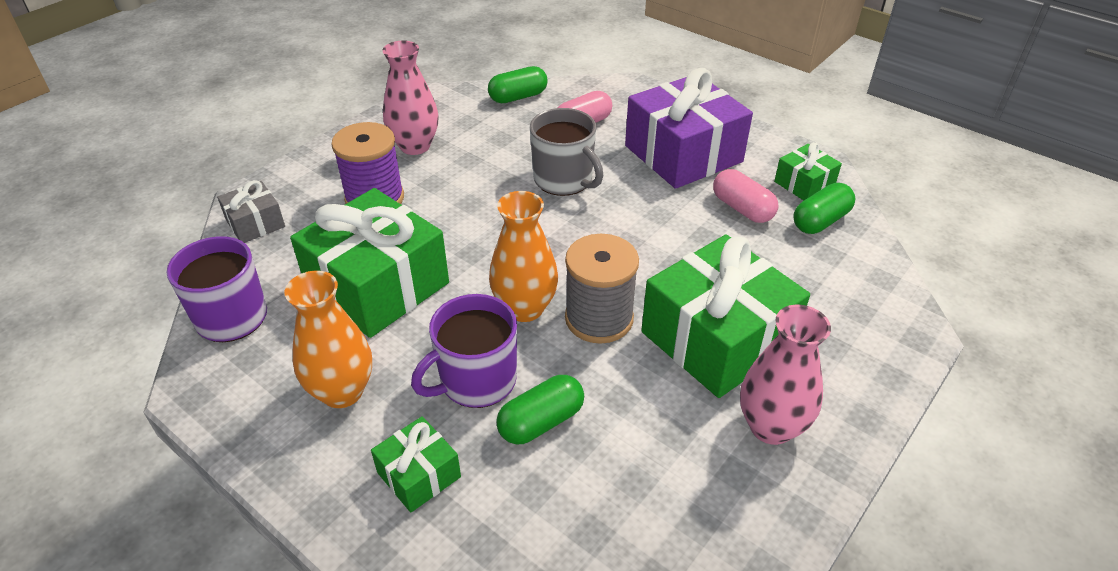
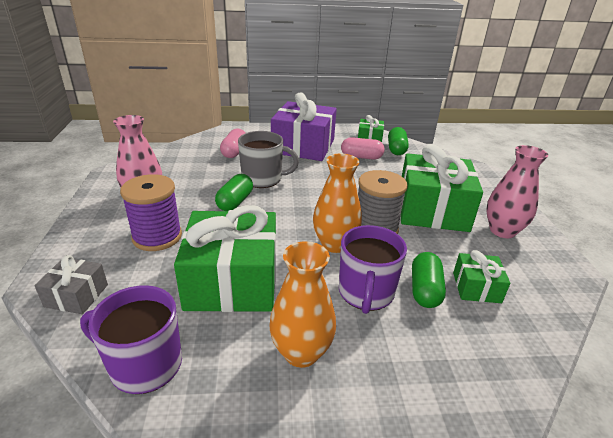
camera: 45 degrees left, 10 degrees down
(419, 474) = (414, 361): green gift -> green gift (476, 287)
(518, 97) = (177, 152): green capsule -> green capsule (235, 202)

